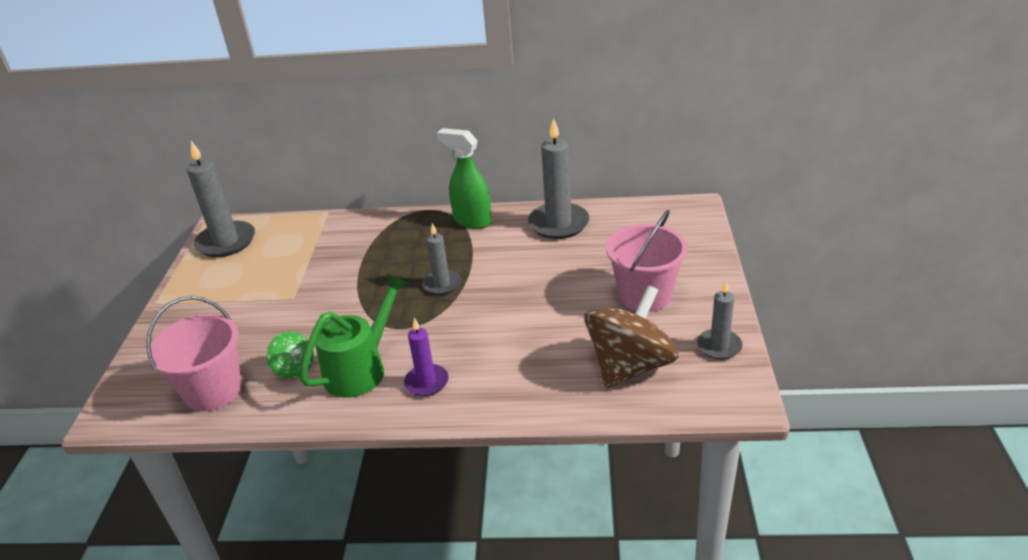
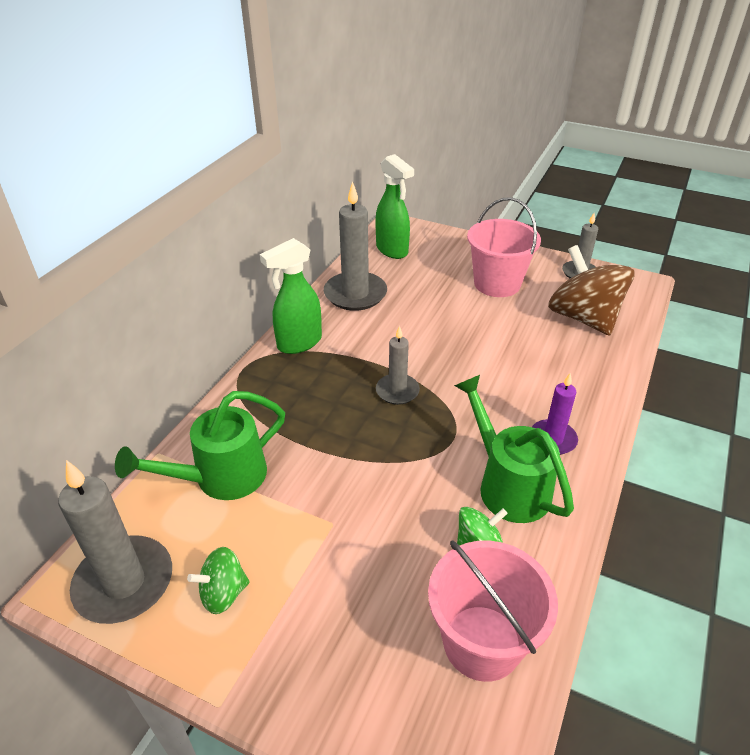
camera: 70 degrees left, 5 degrees up
(227, 277) = (223, 593): none -> green spinning top
(316, 241) = (220, 478): none -> green watering can
(647, 220) = (392, 250): none -> green spray bottle

